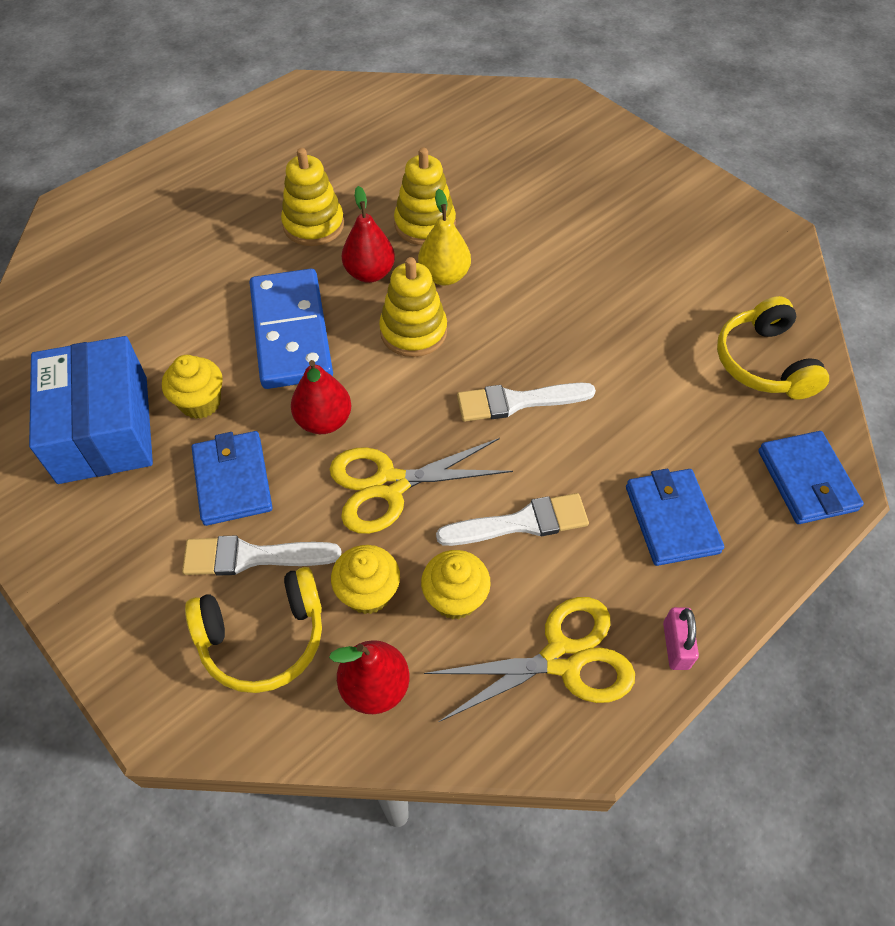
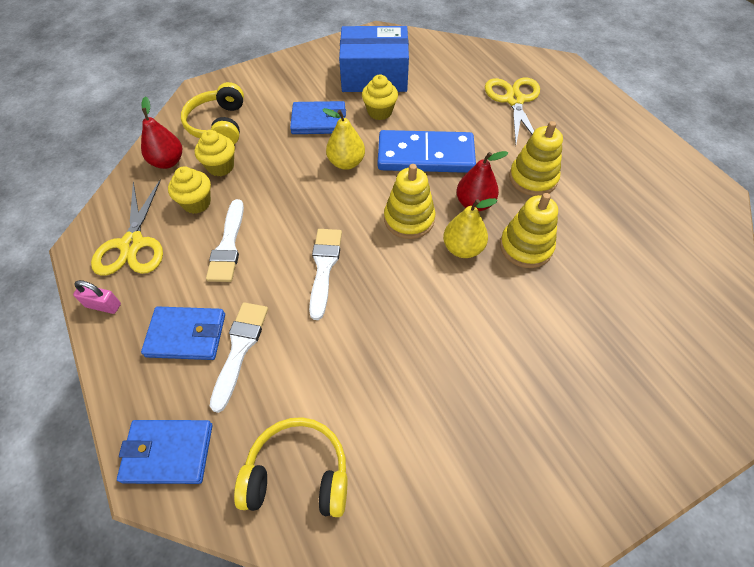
camera: 105 degrees right, 0 degrees up
(252, 557) = (266, 124): white brush -> white brush (240, 348)
(324, 421) = (346, 163): red pear -> yellow pear
(390, 485) = (285, 186): yellow scissors -> yellow scissors (514, 100)

